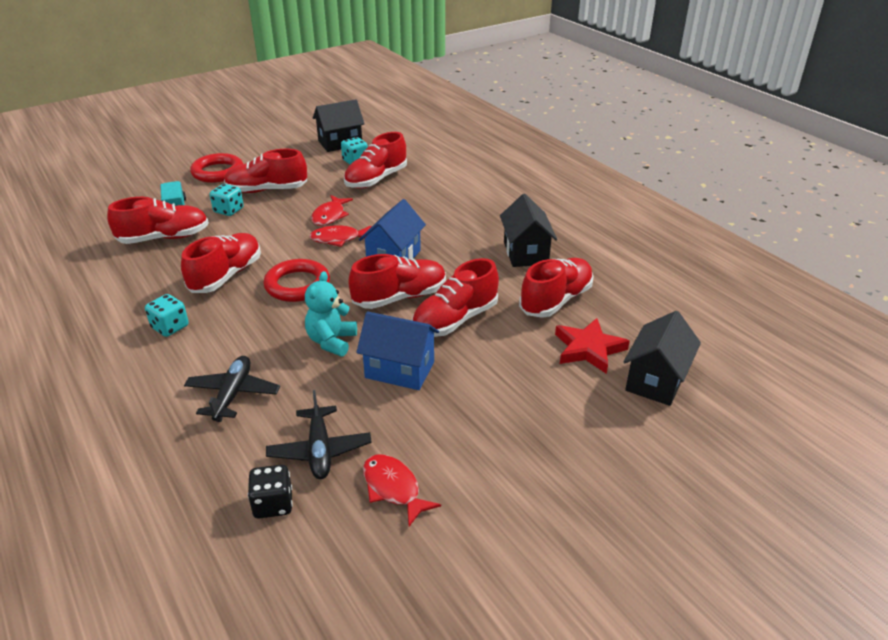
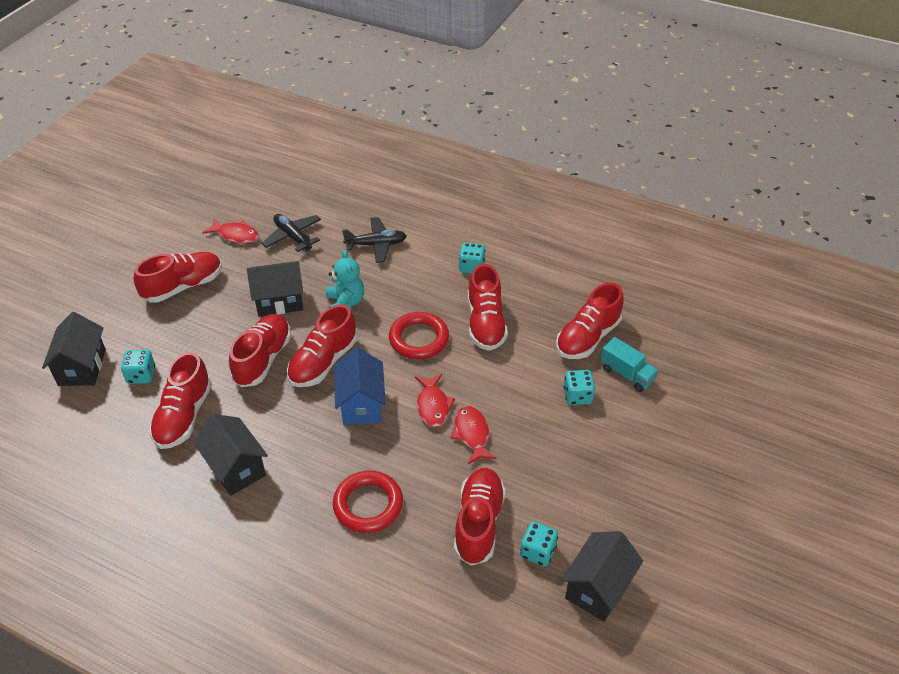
camera: 150 degrees right, 10 degrees up
(218, 172) = (665, 449): red ring -> red ring (368, 505)
(233, 394) = (376, 244): black plane -> black plane turned 75 degrees counterclockwise
(267, 190) = (577, 444): red shoe -> red shoe (183, 286)
(273, 504) = (296, 206): black dice -> none
(339, 239) = (433, 405): red fish -> red fish turned 120 degrees clockwise
(399, 370) = (279, 301): blue house -> black house
(588, 349) = (141, 375): red star -> turquoise dice

